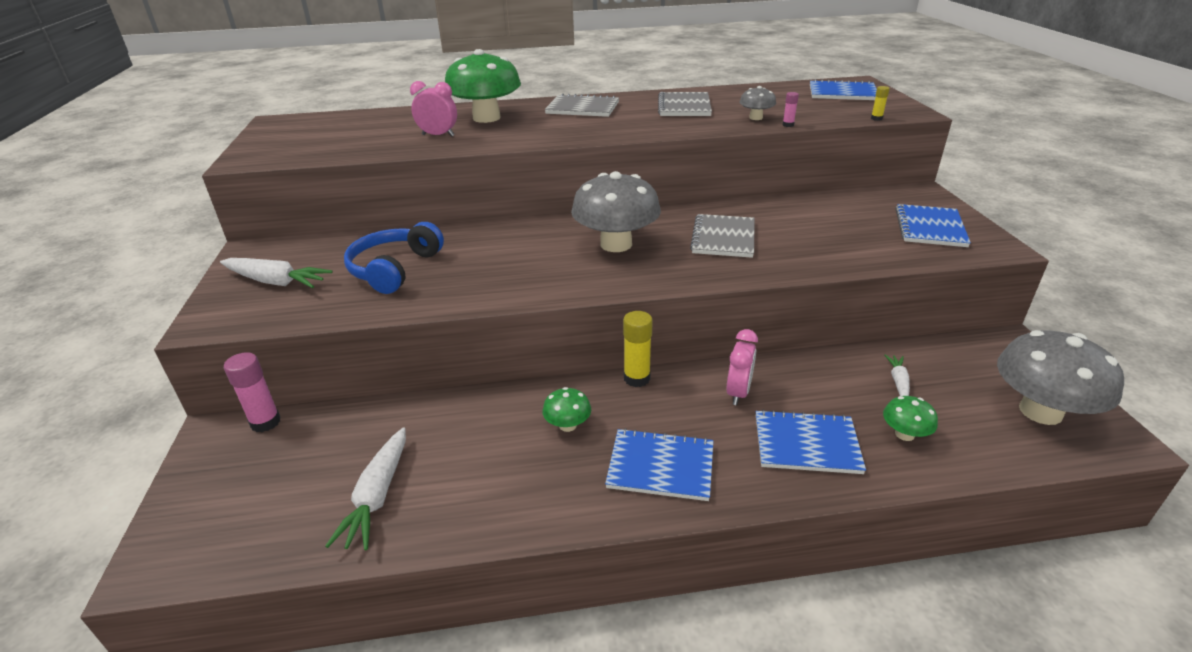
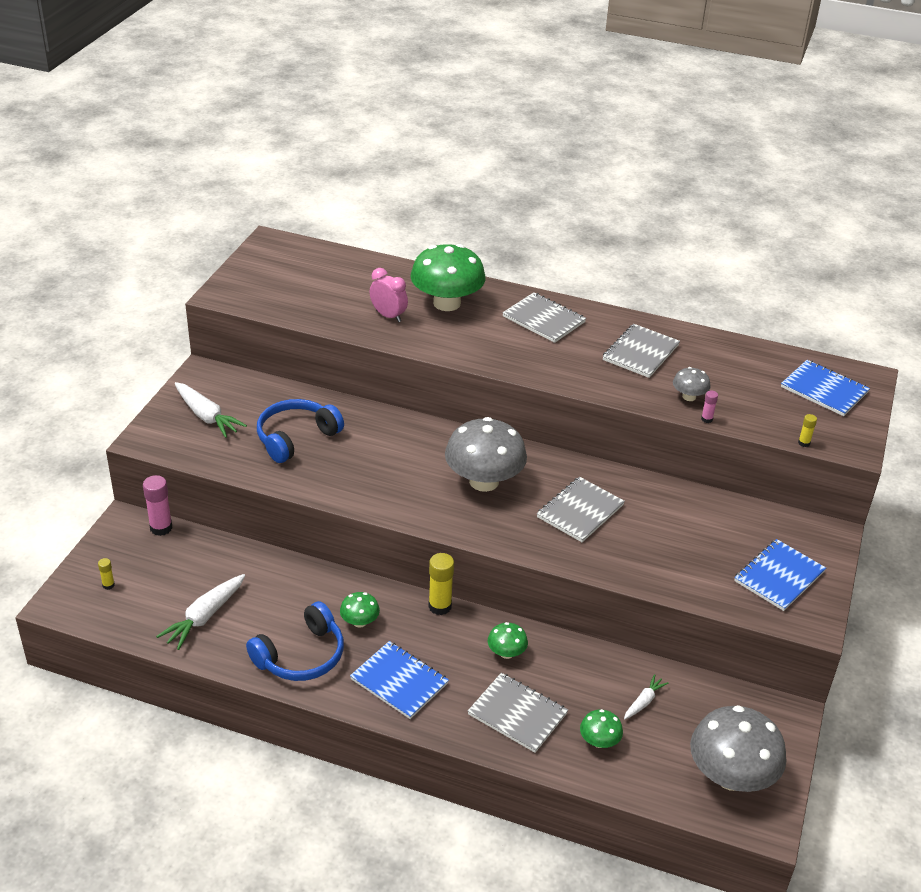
camera: 25 degrees right, 5 degrees up
(220, 512) = (108, 585): none -> yellow glue stick
(529, 488) = (301, 656): none -> blue headphones
(738, 393) = (506, 653): pink clock -> green mushroom
(806, 444) = (517, 714): blue notebook -> grey notebook

